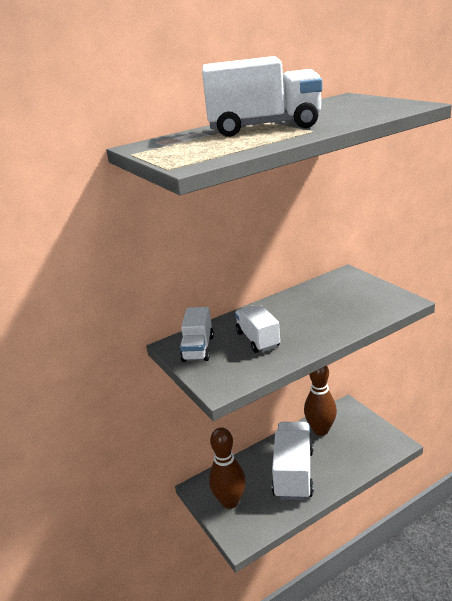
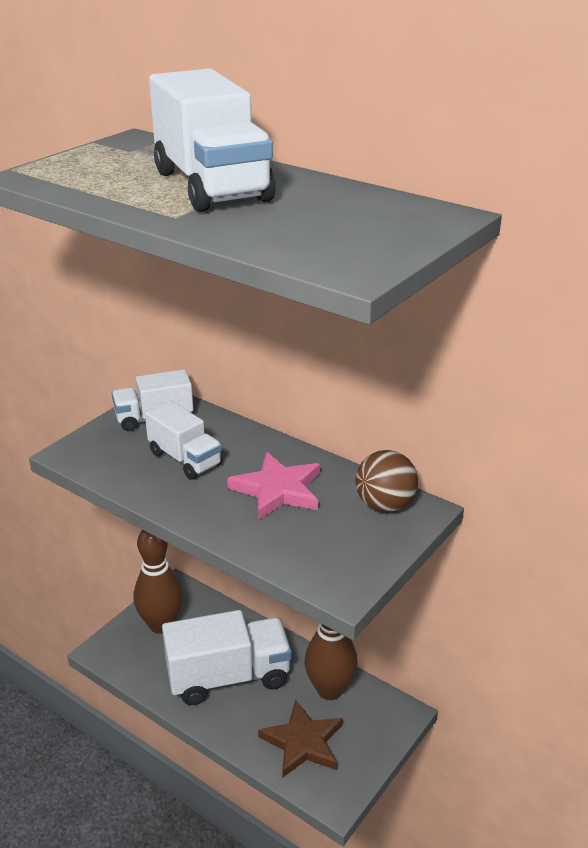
camera: 65 degrees right, 5 degrees up
(258, 340) = (185, 459): white truck -> white truck turned 90 degrees clockwise
(309, 310) = (278, 490): none -> pink star
(338, 282) = (385, 505): none -> brown ball
(356, 449) = (303, 742): none -> brown star

